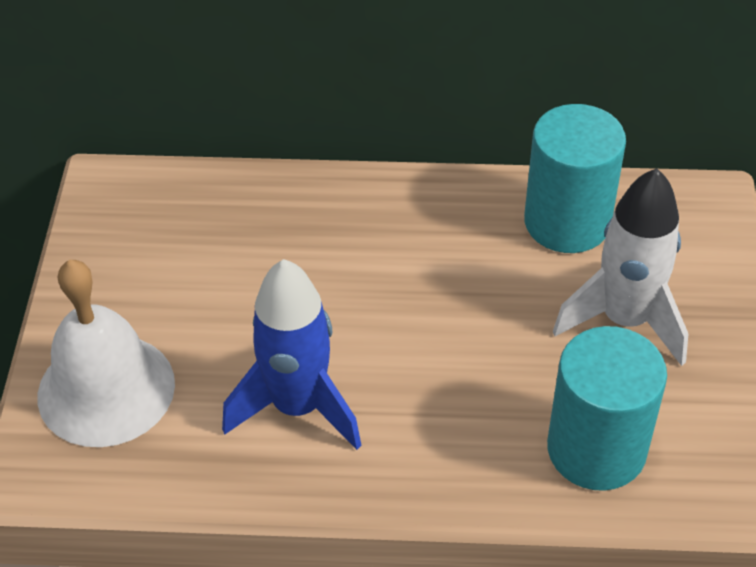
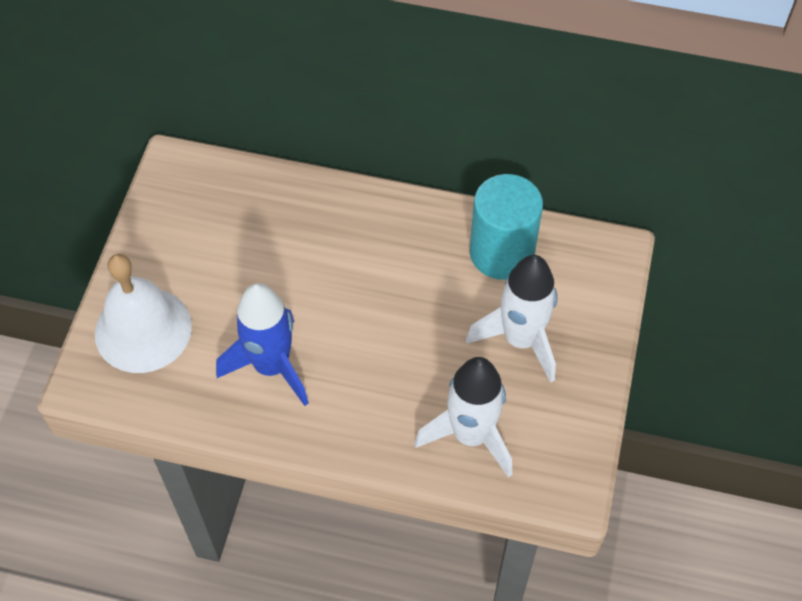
camera: 10 degrees right, 10 degrees up
(596, 449) = (470, 435): turquoise cylinder -> white rocket

